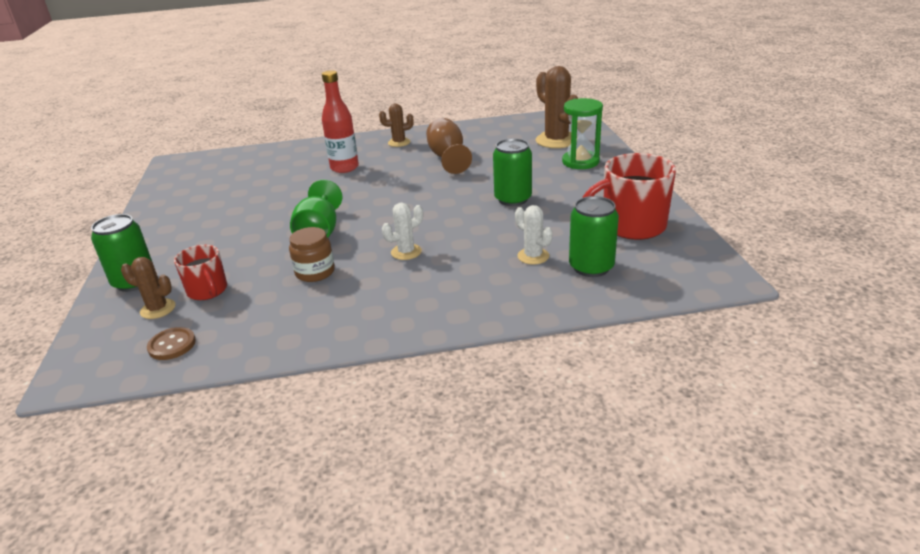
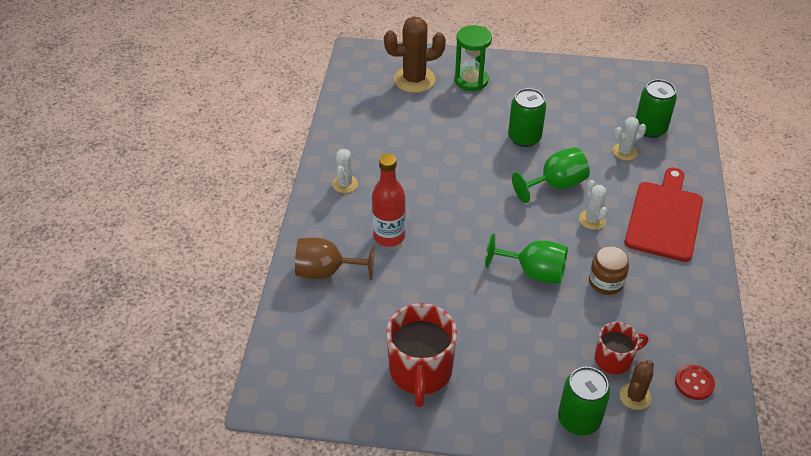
camera: 75 degrees left, 15 degrees up
(172, 345) = (694, 383): brown button -> red button
(399, 142) = (345, 184): brown cactus -> white cactus
(431, 296) = (664, 218): none -> red cutting board
(448, 158) = (410, 157): brown goblet -> brown goblet (326, 271)
(450, 225) = (555, 185): none -> green goblet
(631, 226) = (599, 91): red mug -> red mug (420, 371)

